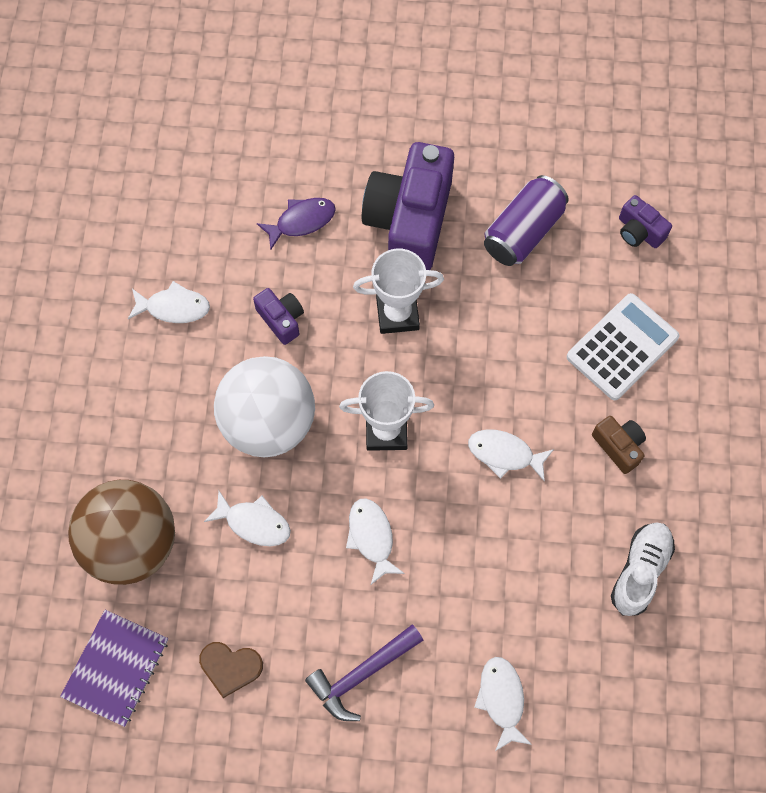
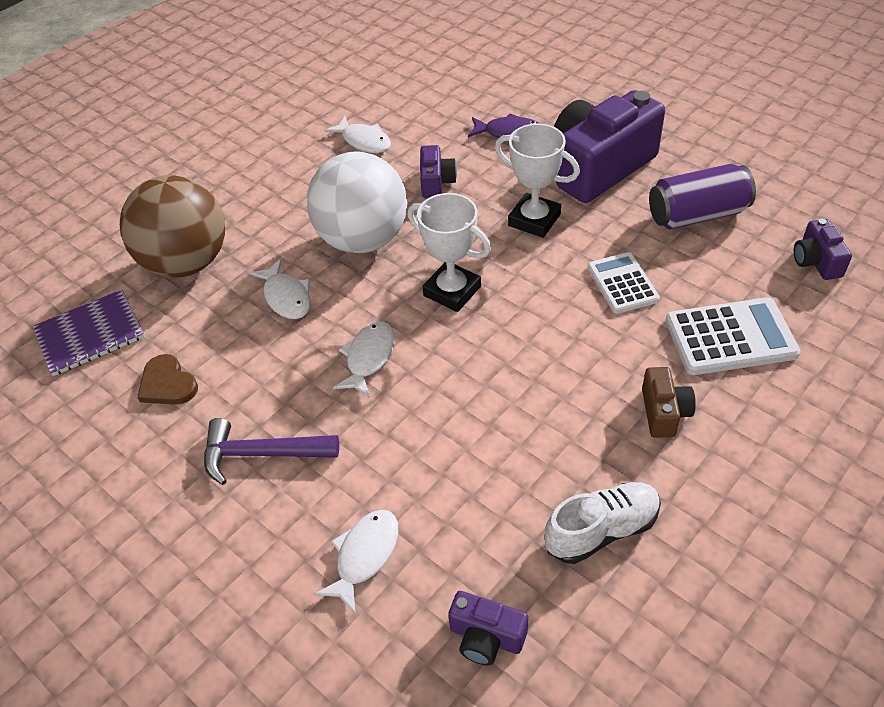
camera: 40 degrees right, 20 degrees down
(504, 454) = (543, 360): white fish -> none
(512, 341) = (622, 283): none -> white calculator
(622, 699) = (486, 637): none -> purple camera

